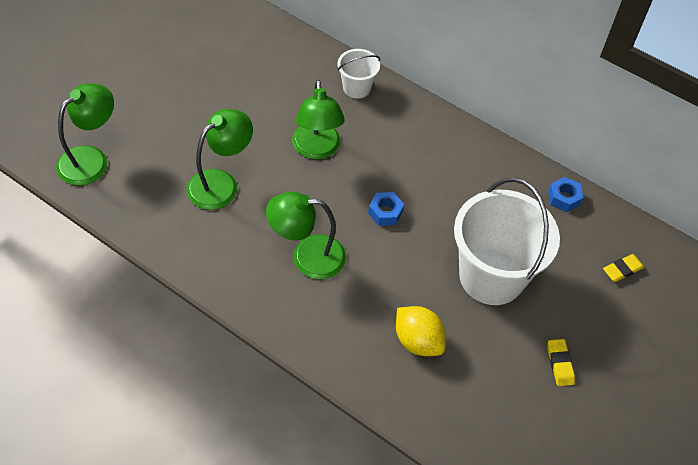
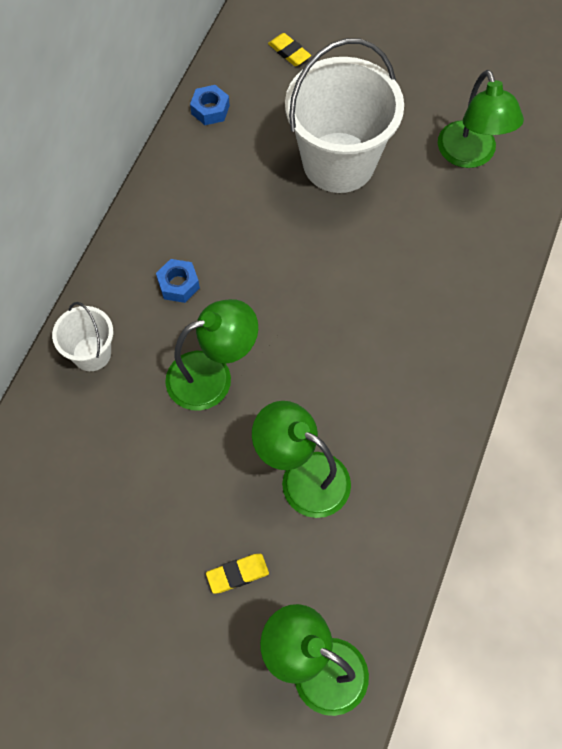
camera: 100 degrees left, 10 degrees up
(307, 256) = (378, 346): green lamp -> green lamp (470, 155)
(385, 212) = (287, 278): blue nut -> blue nut (178, 284)
(418, 341) = (443, 216): yellow lemon -> none
(559, 364) = (420, 94): yellow eraser -> yellow eraser (237, 574)

